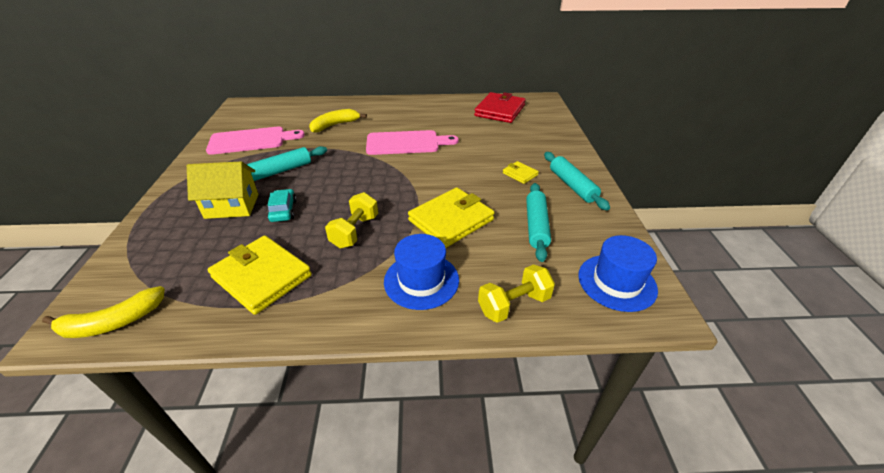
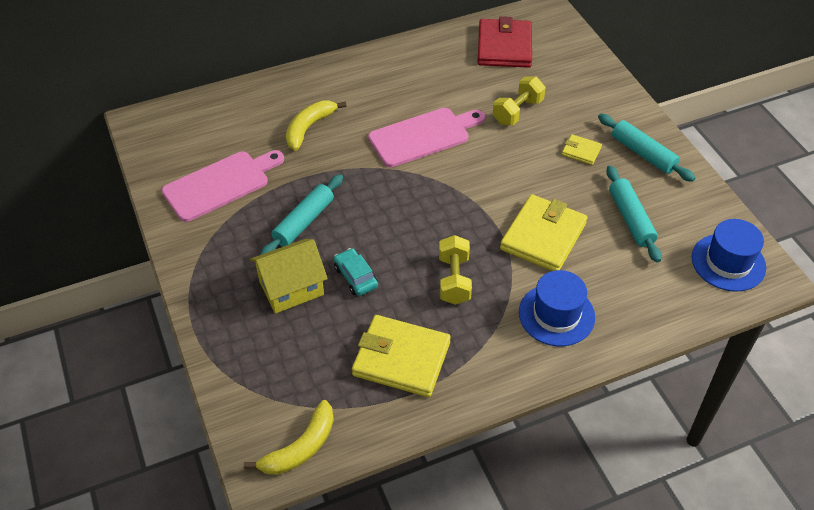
camera: 20 degrees left, 10 degrees up
(514, 304) = (651, 313): yellow dumbbell -> yellow dumbbell (517, 111)

